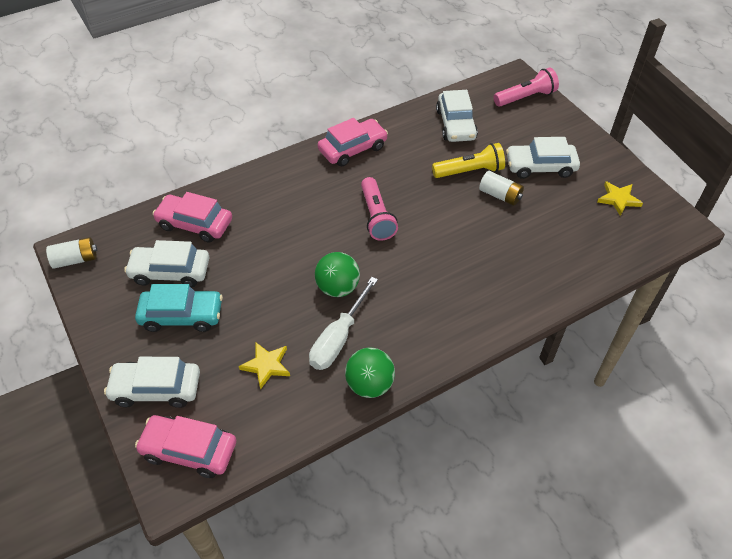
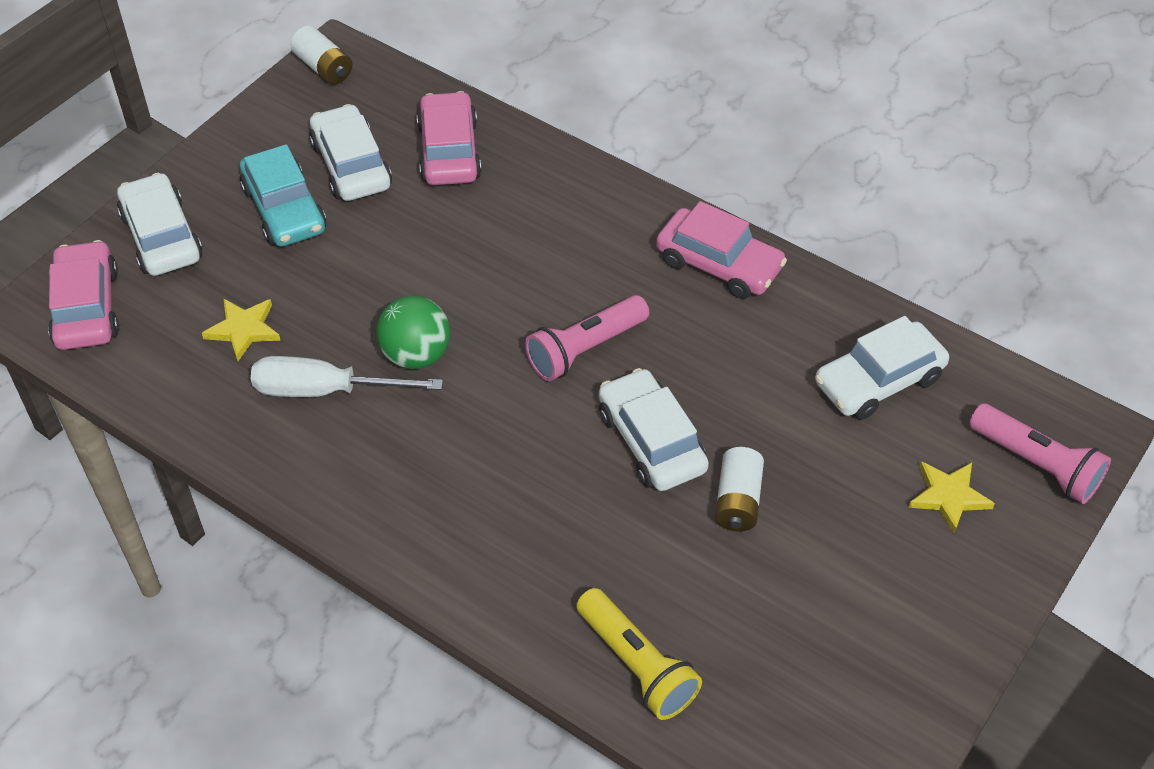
camera: 65 degrees right, 0 degrees up
(369, 384) = (261, 455): green ball -> none
(469, 171) = (770, 438): yellow flashlight -> yellow flashlight (636, 665)
(540, 167) = (853, 542): white car -> white car (651, 441)
(618, 199) = (846, 693): yellow star -> yellow star (948, 496)

